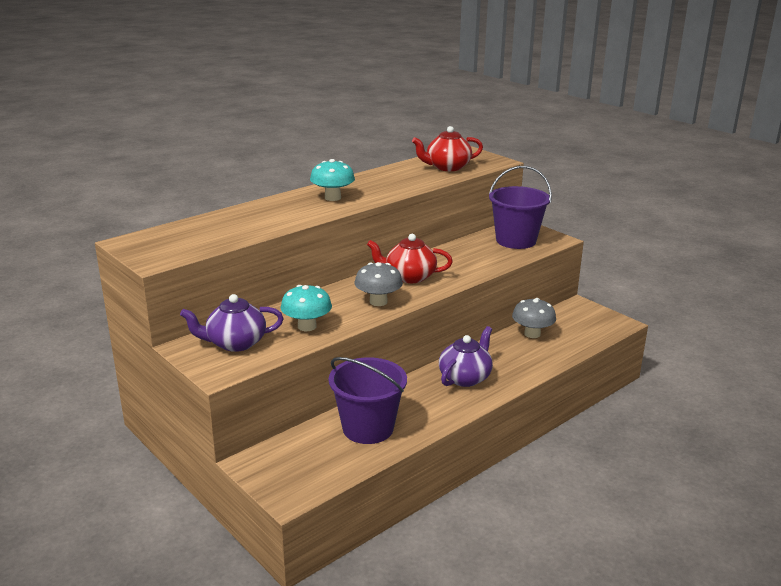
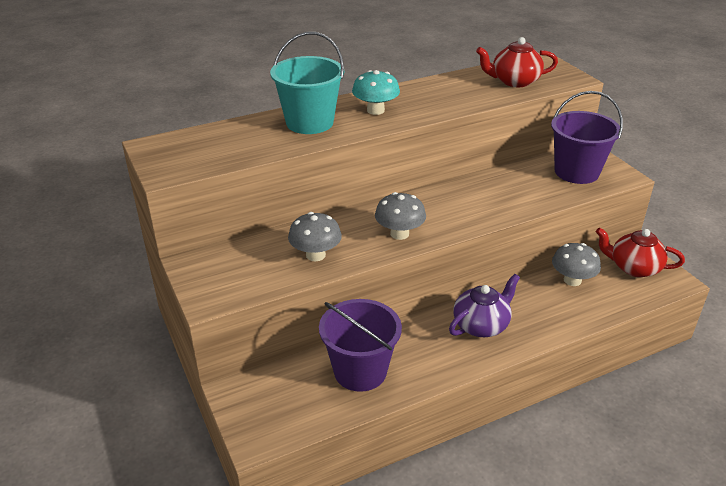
camera: 15 degrees right, 10 degrees up
(235, 343) = (238, 265): purple teapot -> none
(275, 211) = (309, 122): none -> turquoise bucket
(307, 326) = (315, 255): turquoise mushroom -> grey mushroom
(409, 277) = (443, 205): red teapot -> red teapot (633, 268)

